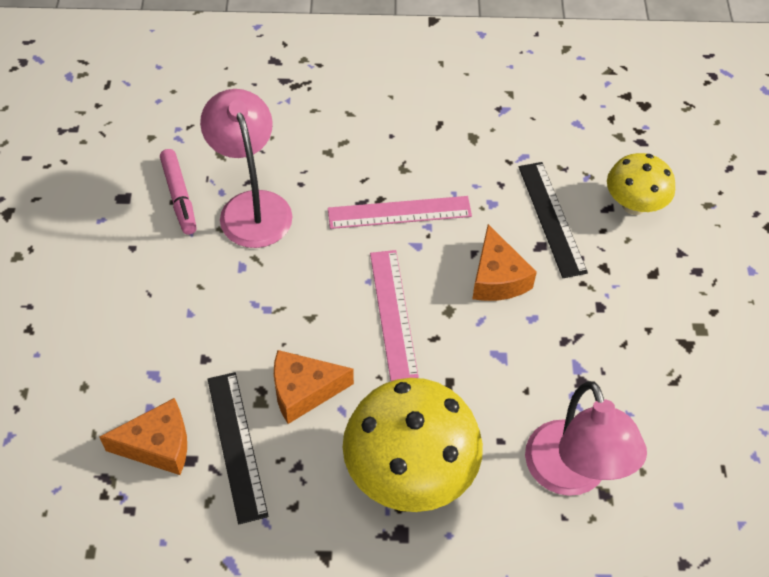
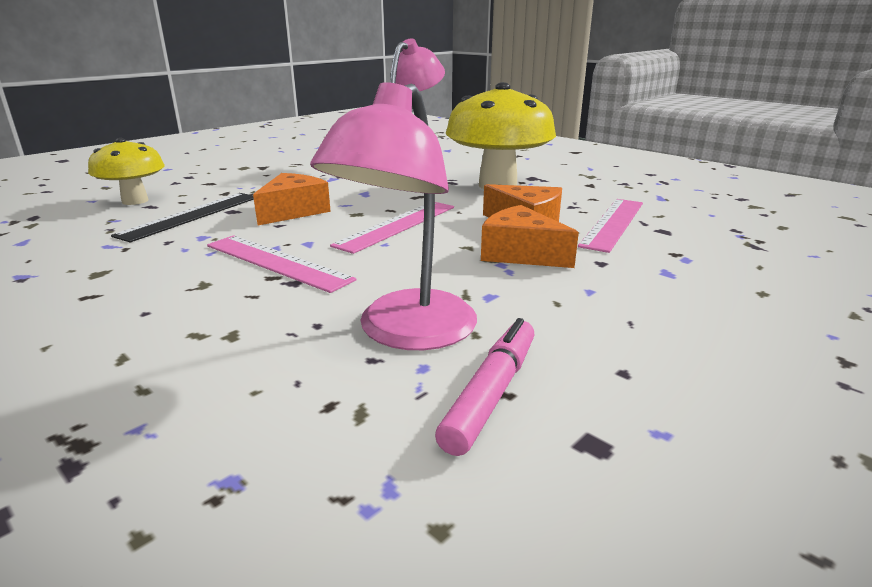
camera: 135 degrees left, 30 degrees down
(158, 445) = (689, 242): orange cheese -> orange cheese (520, 254)
(236, 445) = (613, 223): black ruler -> pink ruler

